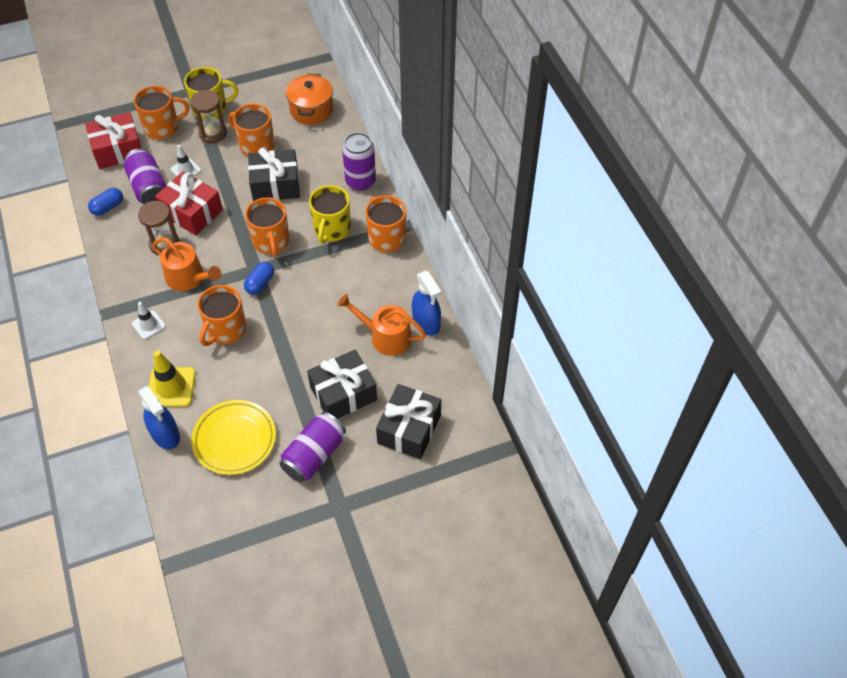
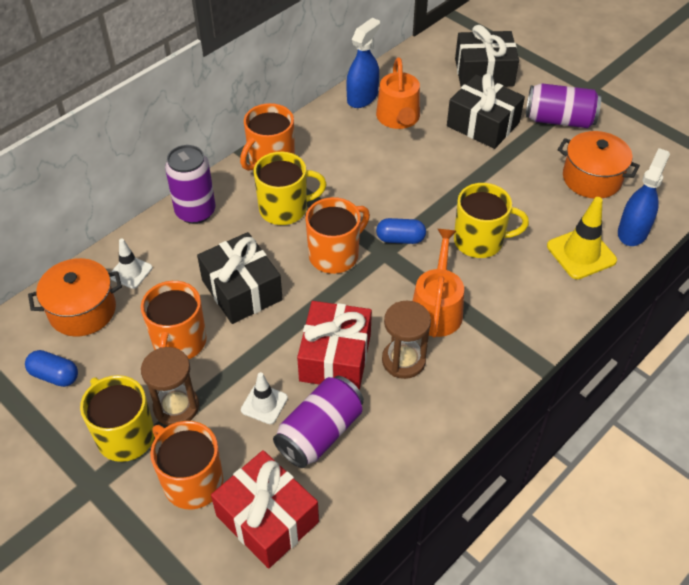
camera: 115 degrees left, 5 degrees down
(108, 207) = (383, 464): blue capsule -> blue capsule (54, 375)
(148, 325) = (525, 313): white traffic cone -> white traffic cone (130, 272)
(226, 329) = (480, 241): orange mug -> yellow mug
(234, 439) = (592, 178): yellow plate -> orange pot

